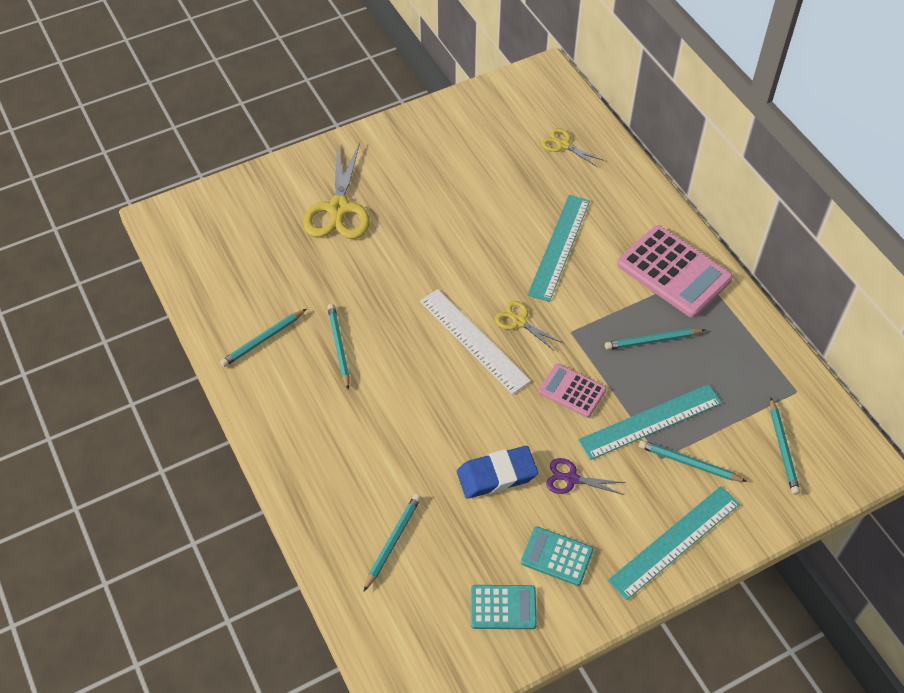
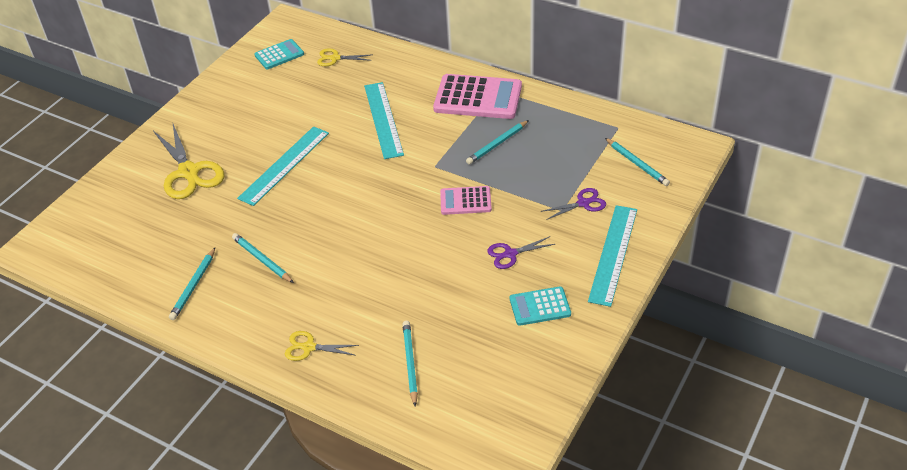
camera: 30 degrees left, 10 degrees down
(474, 340) = (366, 205): white ruler -> none
(496, 475) = (454, 280): blue eraser -> none
(503, 607) = (528, 359): turquoise calculator -> turquoise calculator (279, 55)
(519, 321) = (391, 177): yellow scissors -> yellow scissors (309, 347)
(650, 421) = (536, 192): turquoise ruler -> turquoise ruler (284, 165)
(689, 463) = (583, 203): turquoise pencil -> purple scissors

